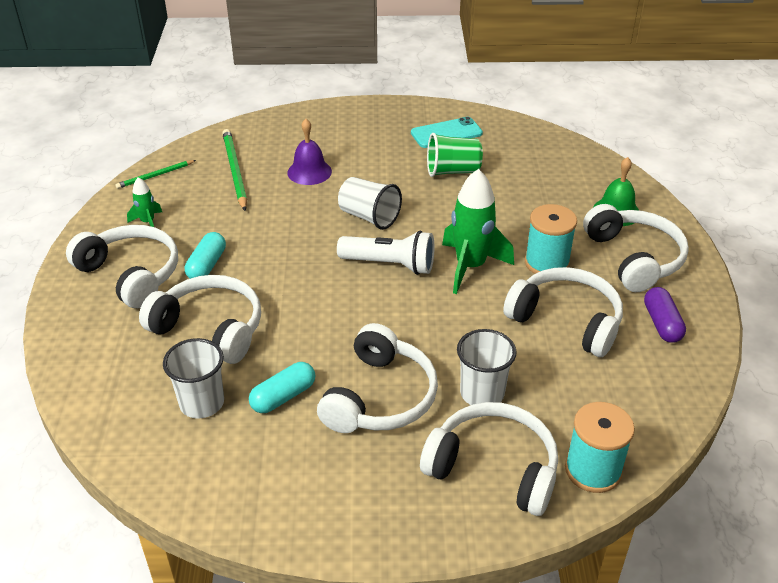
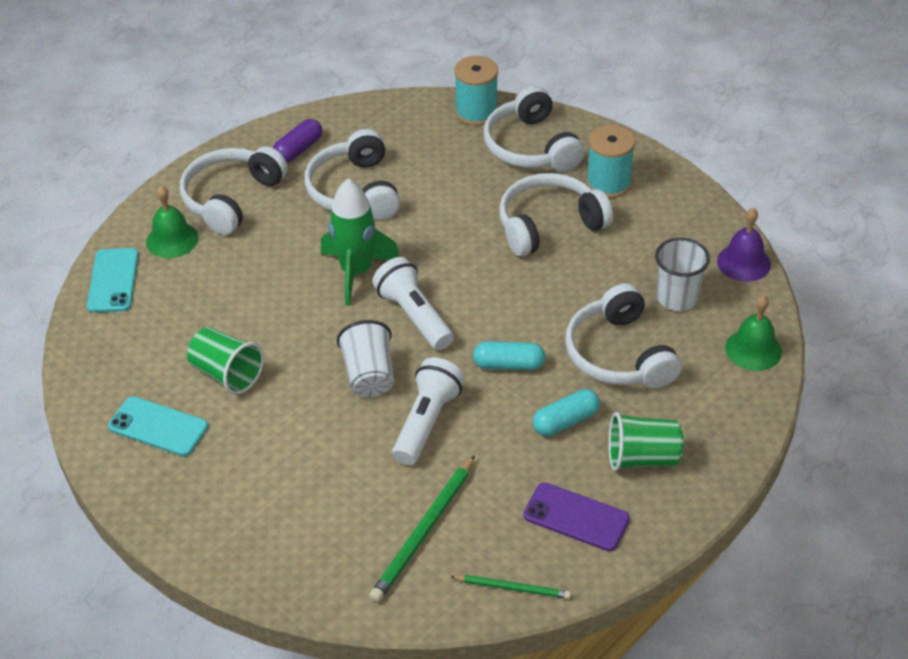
camera: 135 degrees left, 5 degrees up
(98, 399) = (753, 349): none -> green bell
(131, 274) = (642, 458): white headphones -> green cup
(148, 222) = (576, 517): green rocket -> purple phone
(283, 396) = (614, 266): turquoise capsule -> turquoise capsule (508, 365)
(299, 215) = (427, 422): none -> white flashlight
(309, 172) = (353, 473): purple bell -> purple bell (743, 262)
(482, 393) = (480, 186): white cup -> none
(546, 263) = (297, 237): turquoise spool -> turquoise spool (608, 183)
(601, 172) = (113, 281): none -> turquoise phone

